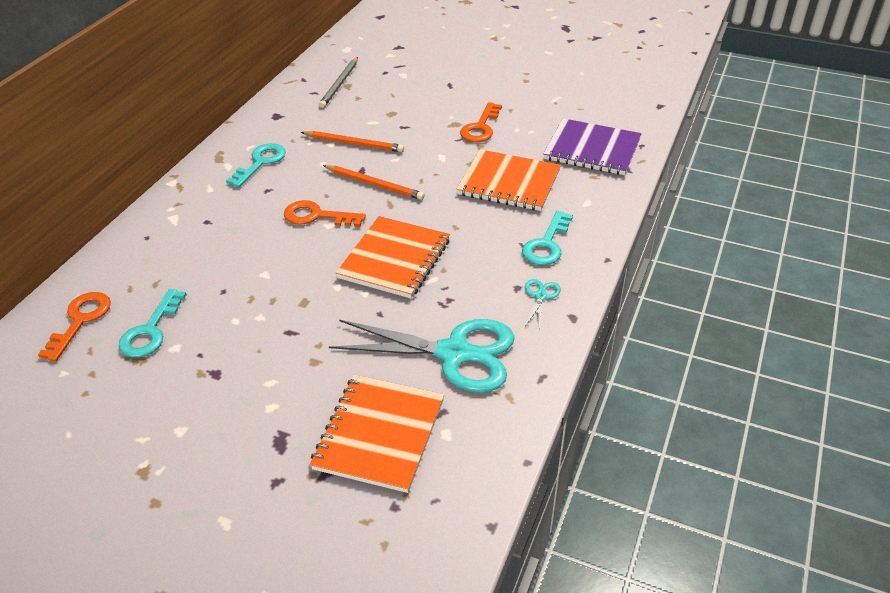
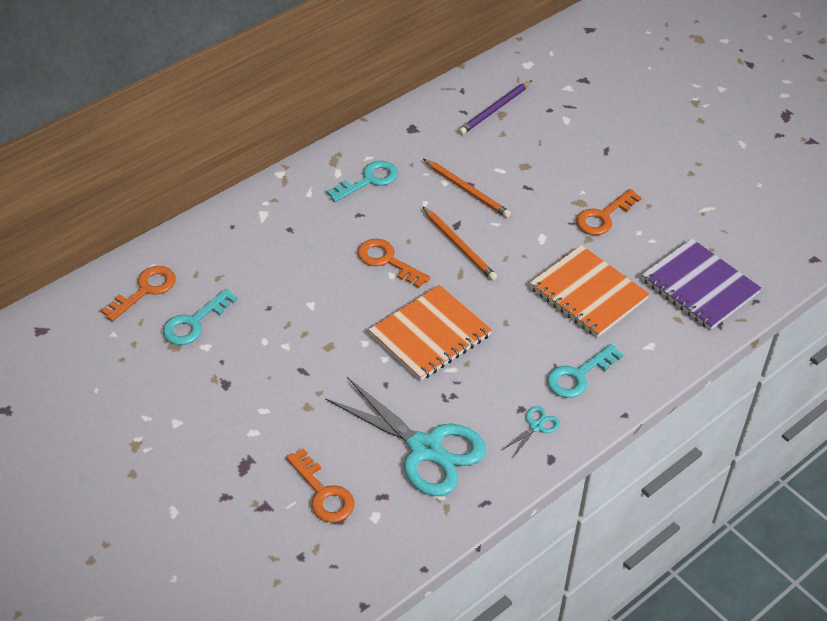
camera: 25 degrees right, 5 degrees up
(340, 84) = (495, 110): grey pencil -> purple pencil
(379, 434) = (323, 493): orange notebook -> orange key

